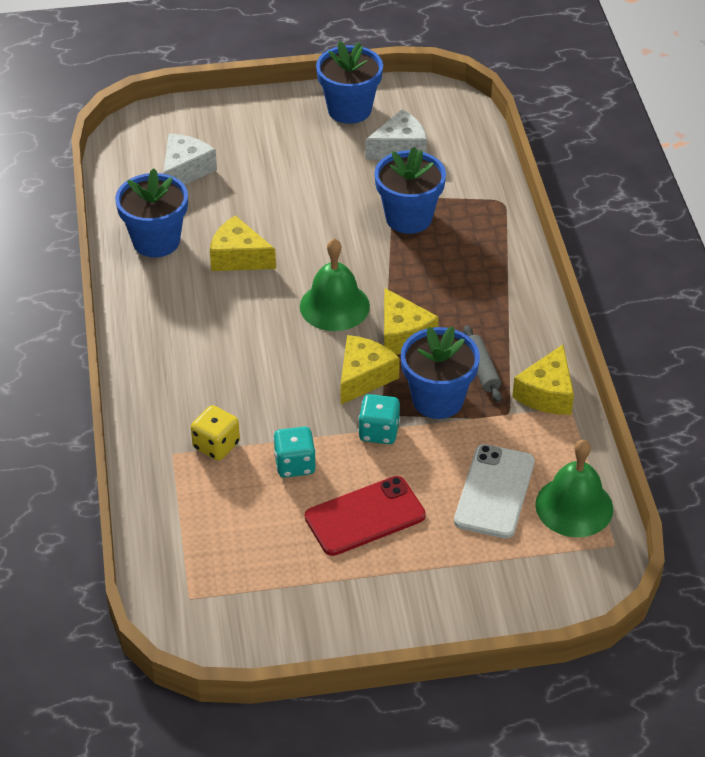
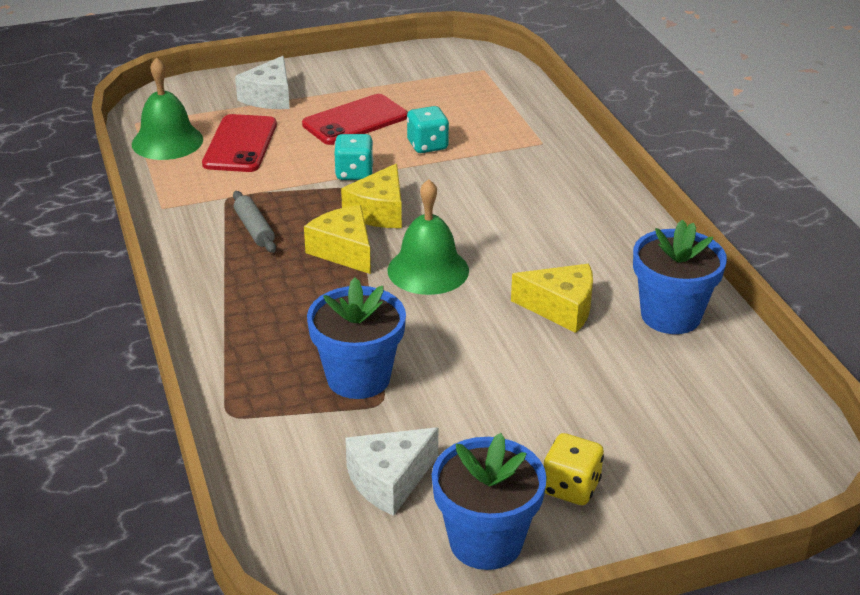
camera: 170 degrees right, 10 degrees down
(185, 170) = (688, 409): white cheese -> white cheese (269, 97)
(216, 445) = (505, 151): yellow dice -> yellow dice (570, 487)
(437, 399) = (299, 201): blue flower pot -> none
(494, 492) = (240, 144): white phone -> red phone
(547, 393) = (185, 216): yellow cheese -> none

